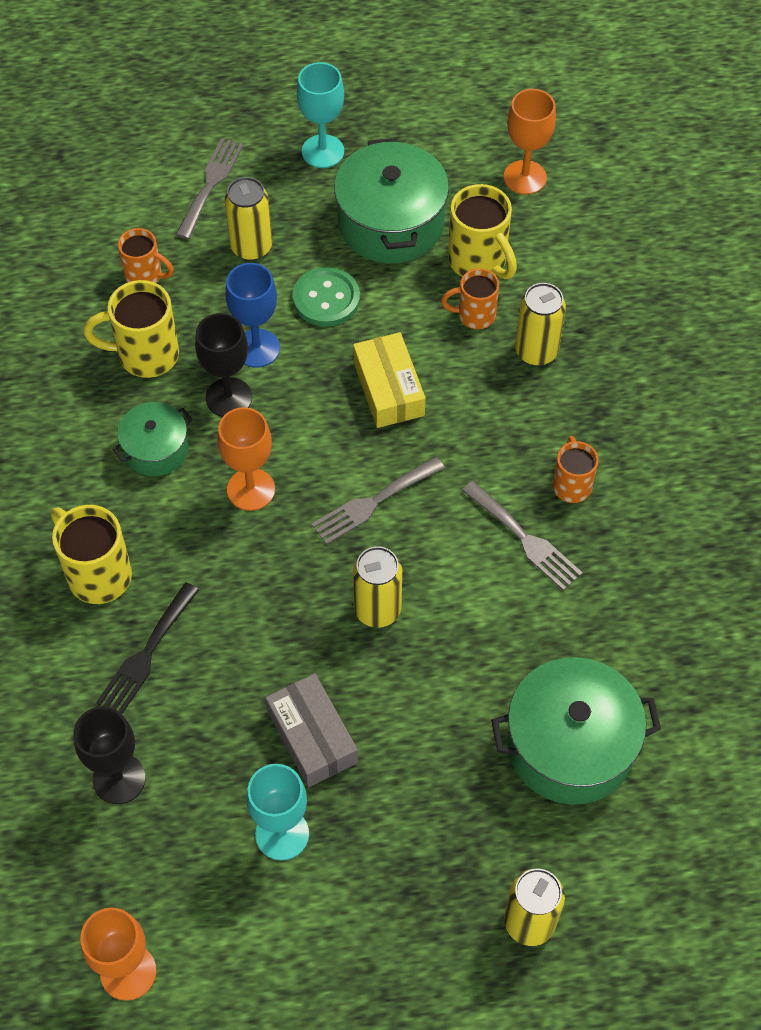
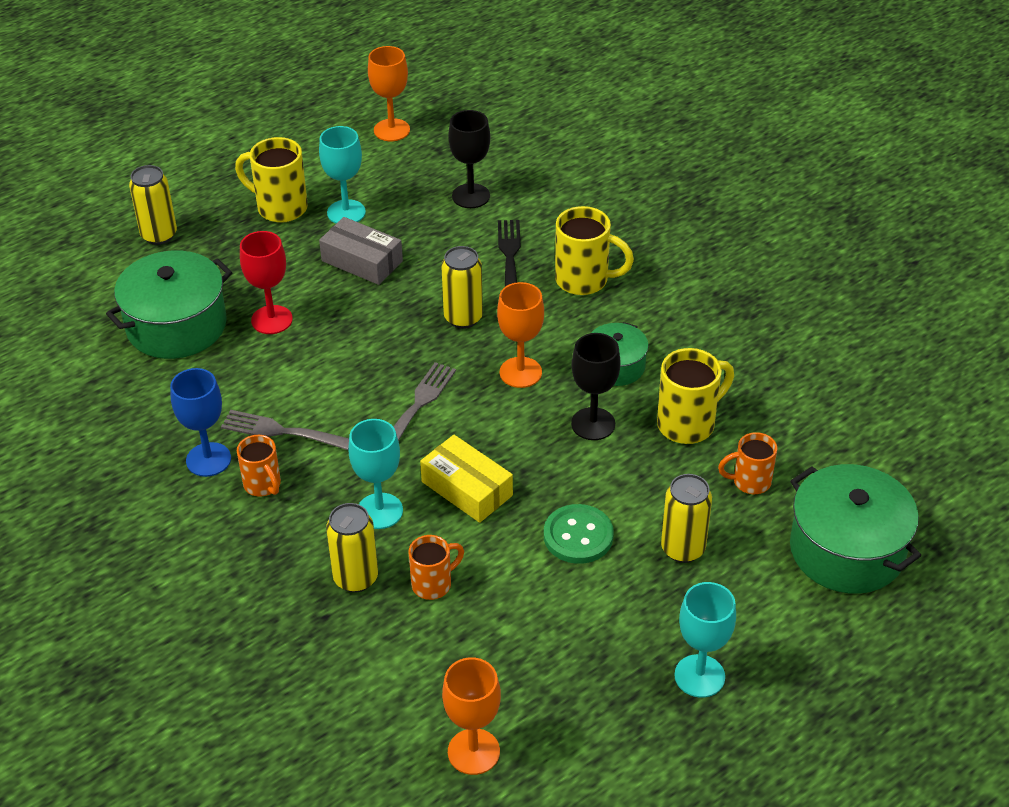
camera: 150 degrees right, 15 degrees down
(210, 184) = (774, 589): grey fork -> none
(257, 348) = (603, 469): blue goblet -> blue goblet (208, 459)
(377, 610) = (366, 342): yellow can -> yellow can (463, 318)
(391, 223) = (574, 634): green pot -> green pot (847, 550)
(461, 697) = (272, 320): none -> red goblet
(479, 262) = (462, 636): yellow mug -> yellow mug (280, 207)
(479, 405) = (380, 511): none -> turquoise goblet

